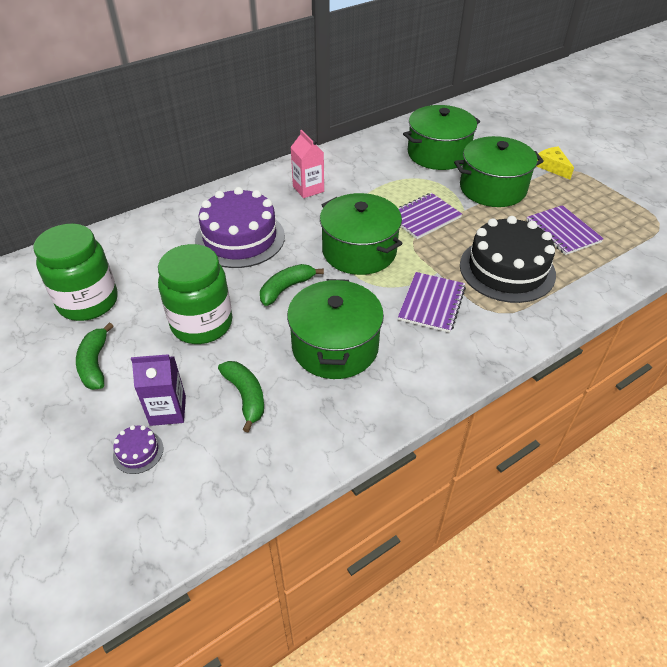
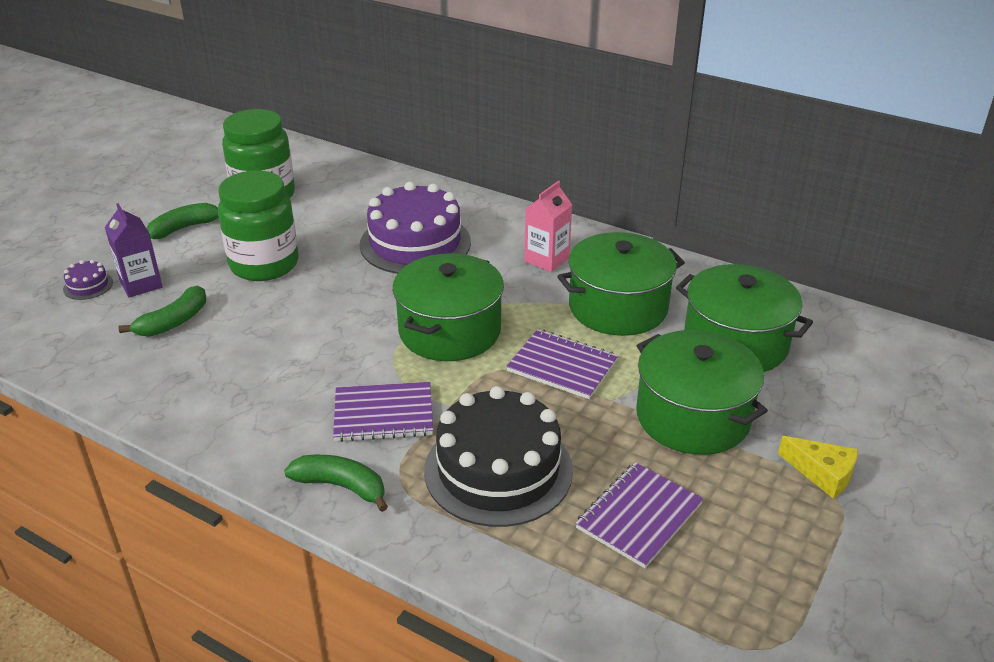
camera: 65 degrees right, 10 degrees down
(286, 288) = (348, 298): green banana -> green banana (341, 486)
(335, 346) = (269, 358): green pot -> green pot (618, 307)
(552, 167) = (822, 473): yellow cheese -> yellow cheese turned 90 degrees clockwise

